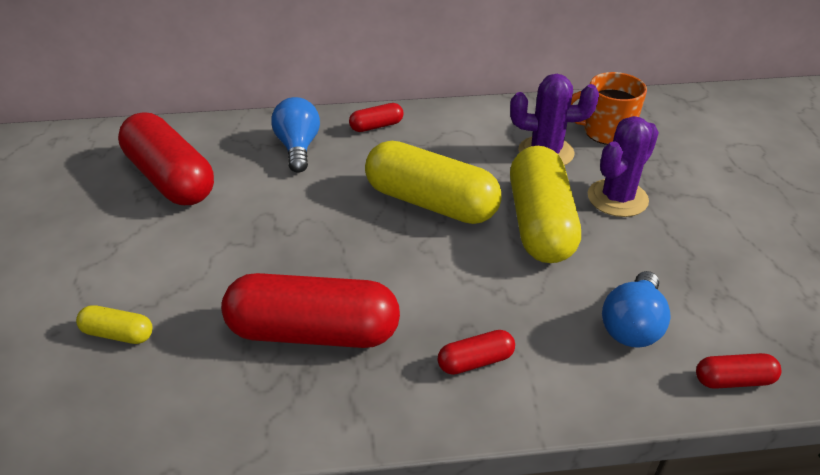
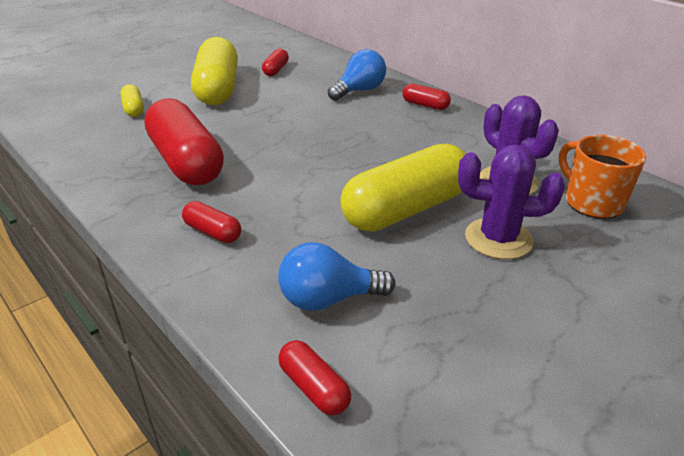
camera: 55 degrees right, 5 degrees down
(170, 178) = (276, 70): red capsule -> red capsule, size x0.45
(431, 203) = (366, 155): yellow capsule -> yellow capsule (218, 89)

